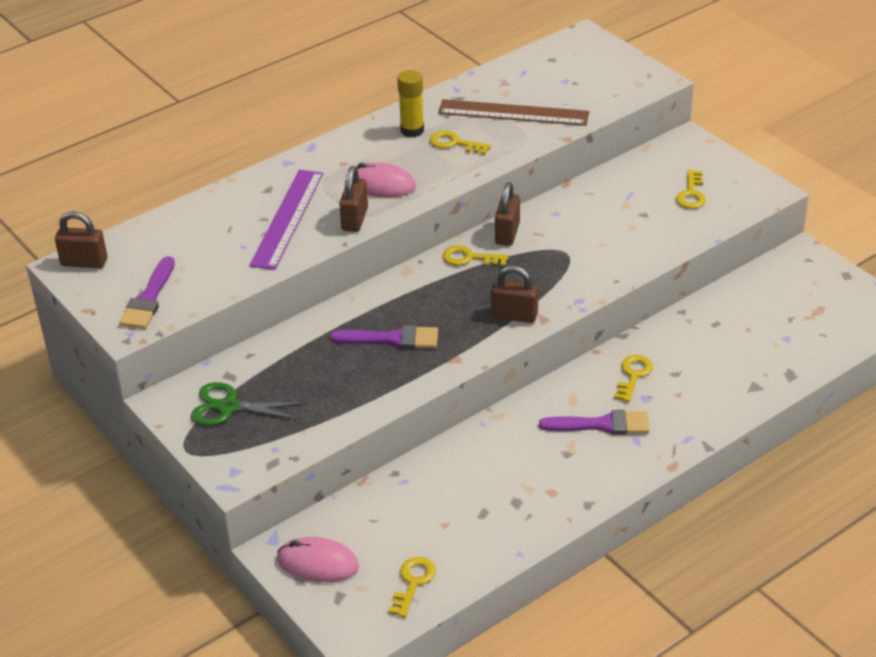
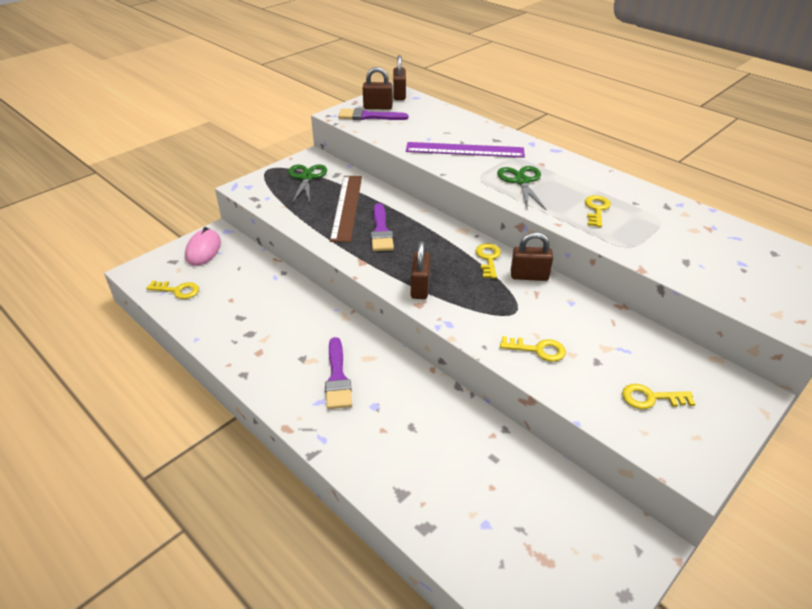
camera: 80 degrees right, 0 degrees up
(355, 219) = (473, 175): brown padlock -> brown padlock (378, 107)
(380, 184) = (521, 181): pink mouse -> green scissors
(412, 130) = (603, 188): yellow glue stick -> none
(513, 113) = (663, 236): brown ruler -> brown ruler (346, 207)
(633, 375) = (404, 396): yellow key -> yellow key (538, 350)

